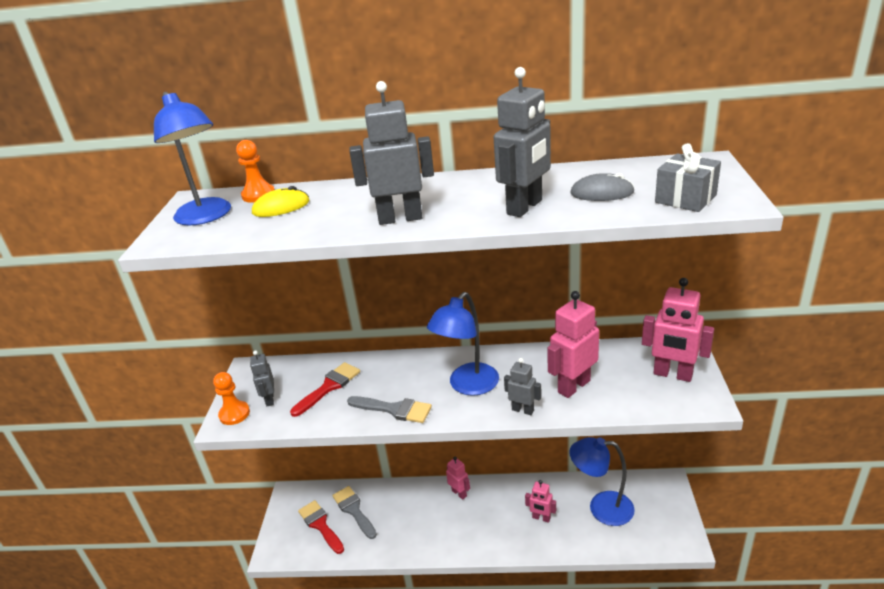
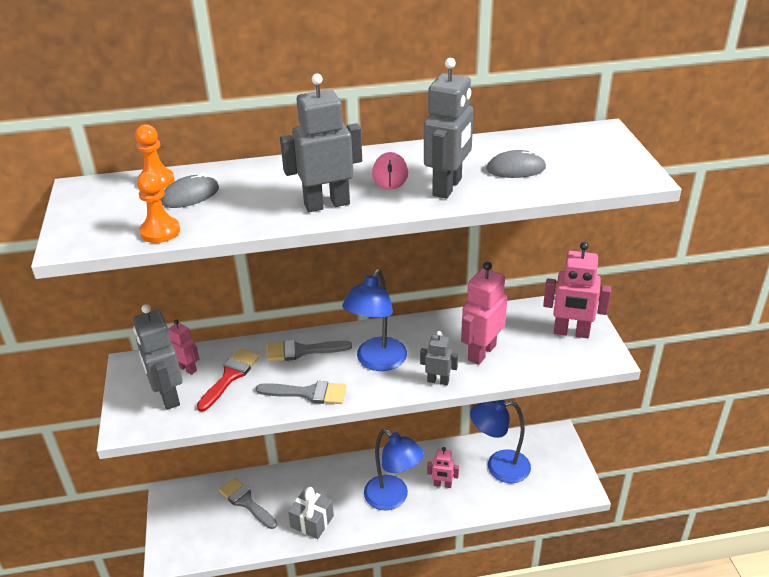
camera: 15 degrees left, 5 degrees up
(206, 217) = (109, 210): blue lamp -> blue lamp (393, 498)
(234, 414) = (133, 415): orange pawn -> orange pawn (160, 231)
(269, 399) = (168, 396): grey robot -> grey robot, size x1.76
(281, 207) = (190, 195): yellow mouse -> grey mouse
(320, 525) = (213, 522): red brush -> none
(400, 369) = (302, 351): none -> grey brush
(459, 493) = (355, 470): pink robot -> pink robot (187, 368)
(472, 195) = (390, 174): none -> pink mouse
(685, 199) = (594, 173): grey gift -> grey gift (312, 521)

